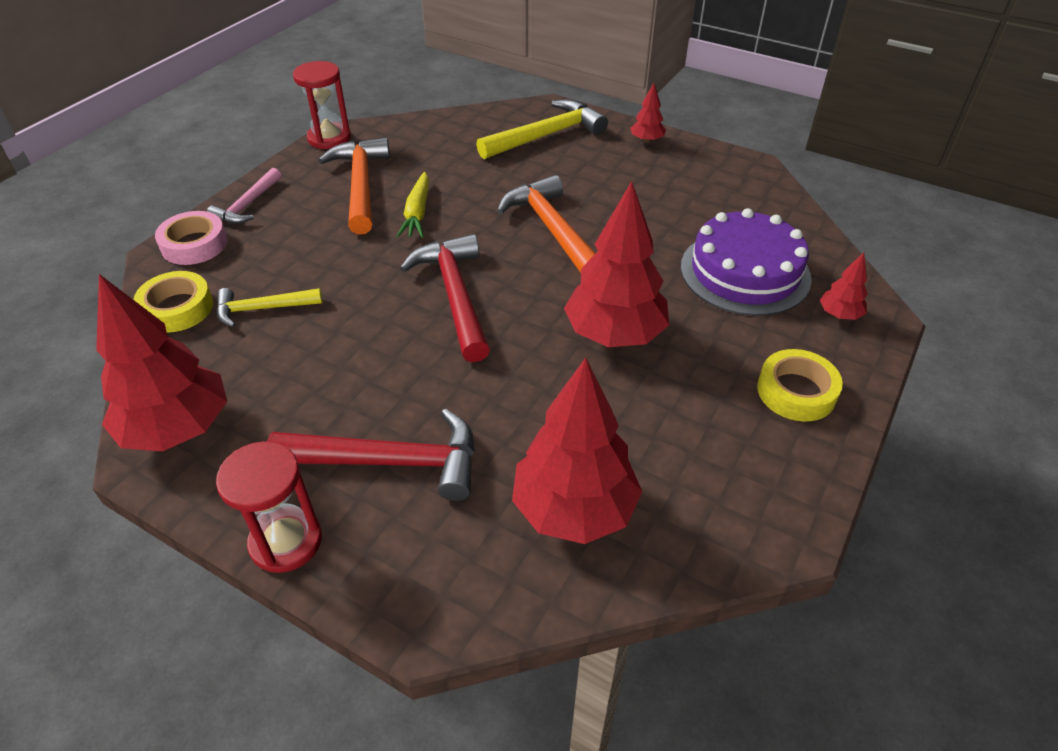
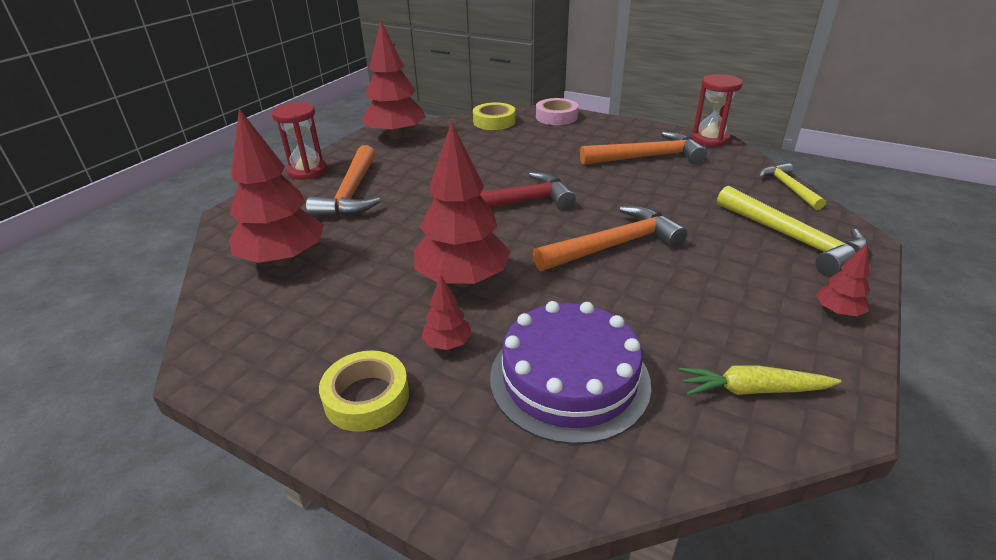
camera: 90 degrees right, 10 degrees down
(247, 205) = (604, 125): pink hammer -> none
(262, 309) = (494, 143): yellow hammer -> yellow hammer (788, 187)
(391, 462) = (351, 193): red hammer -> orange hammer
(417, 213) = (617, 182): yellow carrot -> yellow carrot (752, 390)
(839, 315) = (491, 462): red tree -> red tree (447, 344)

